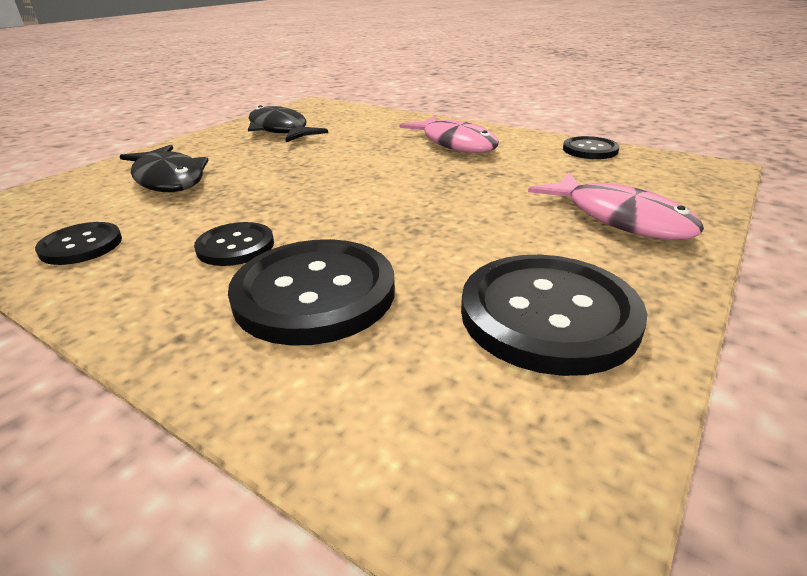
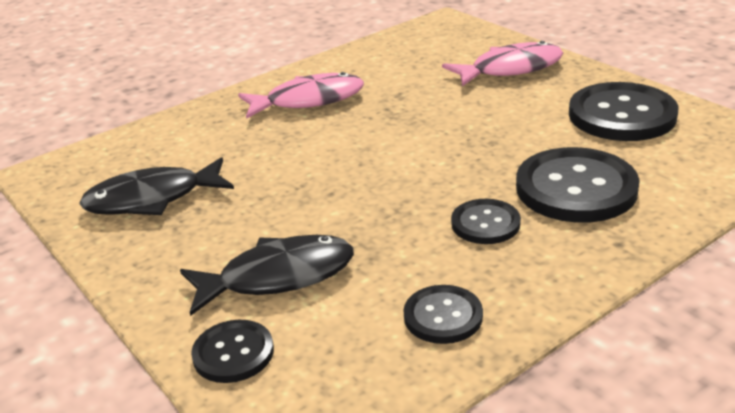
camera: 70 degrees left, 0 degrees up
(590, 150) = (376, 50): black button -> black button (233, 353)

